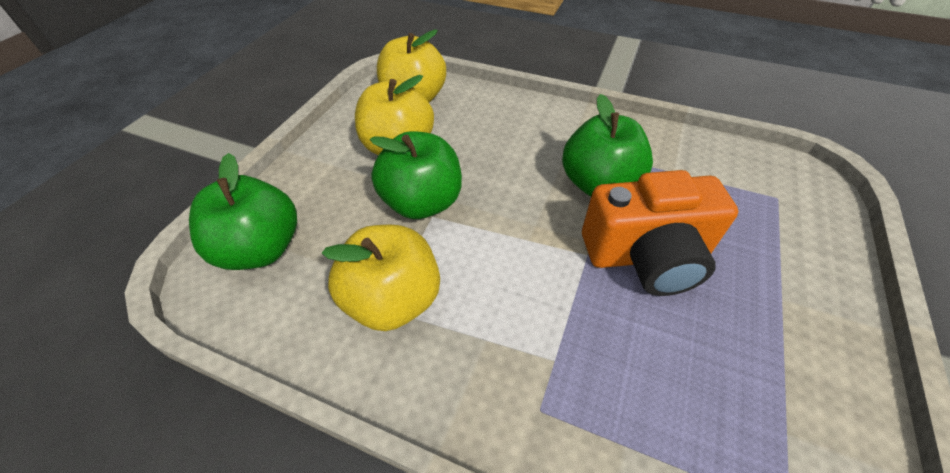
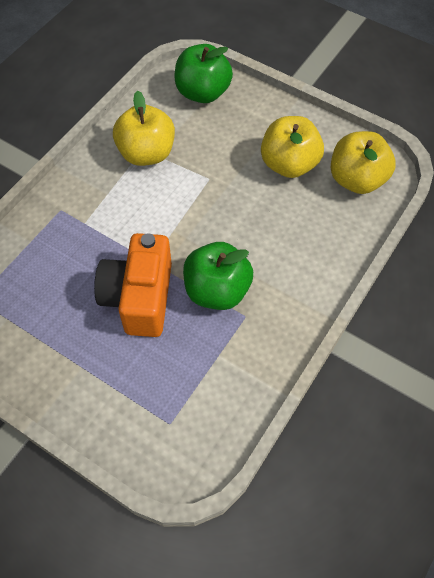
camera: 100 degrees right, 10 degrees up
(422, 202) = (224, 174): green apple -> none

